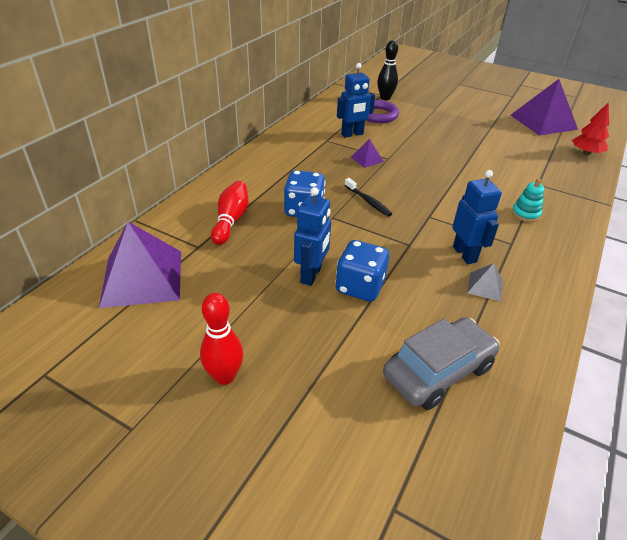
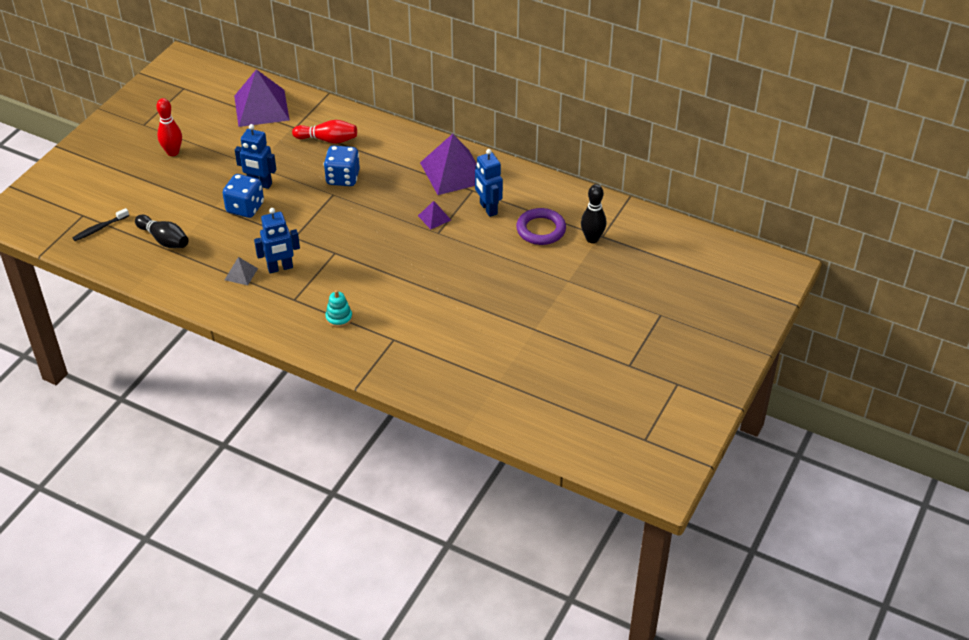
camera: 90 degrees right, 5 degrees up
(368, 201) = (357, 216): black toothbrush -> black toothbrush (99, 228)
(438, 371) = (164, 239): grey car -> black bowling pin
(543, 122) = (548, 379): purple pyramid -> purple pyramid (453, 172)
(586, 153) = (467, 399): red tree -> none

